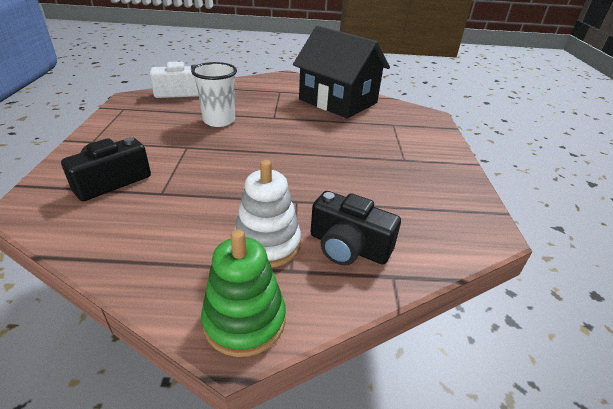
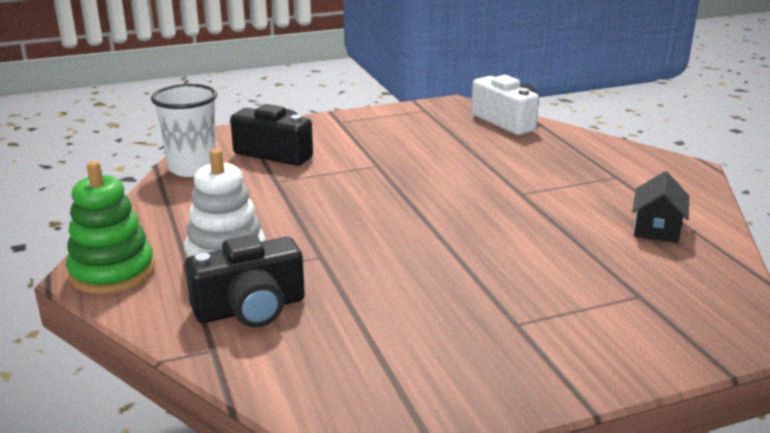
camera: 70 degrees right, 10 degrees down
(219, 120) = (463, 163): white cup -> white cup (192, 168)
(338, 101) = (656, 228): black house -> black house, size x0.41
(348, 247) = (250, 308): black camera -> black camera turned 120 degrees counterclockwise

